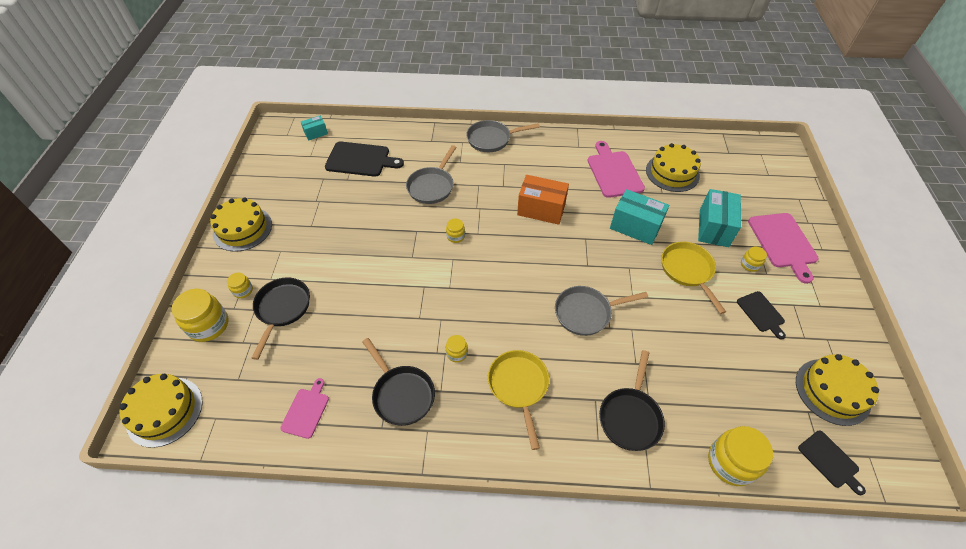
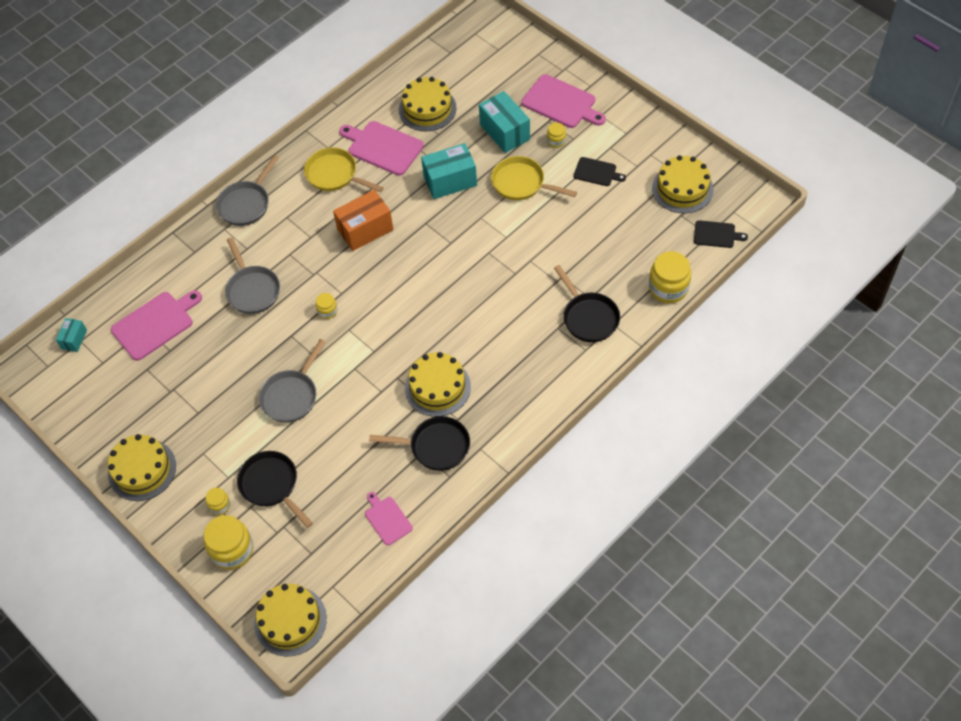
camera: 45 degrees left, 5 degrees up
(360, 159) = (155, 324): black cutting board -> pink cutting board
(457, 353) = (437, 387): yellow jar -> yellow cake
(519, 386) = (503, 367): yellow pan -> yellow pan (335, 175)
(586, 313) = (489, 278): grey pan -> grey pan (291, 396)

